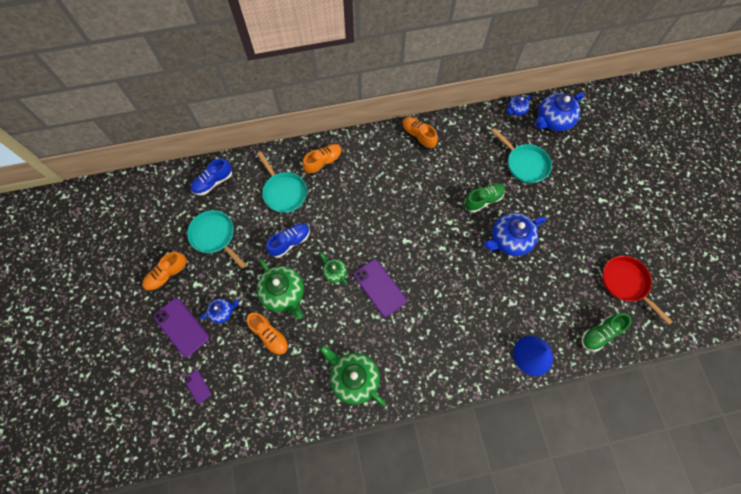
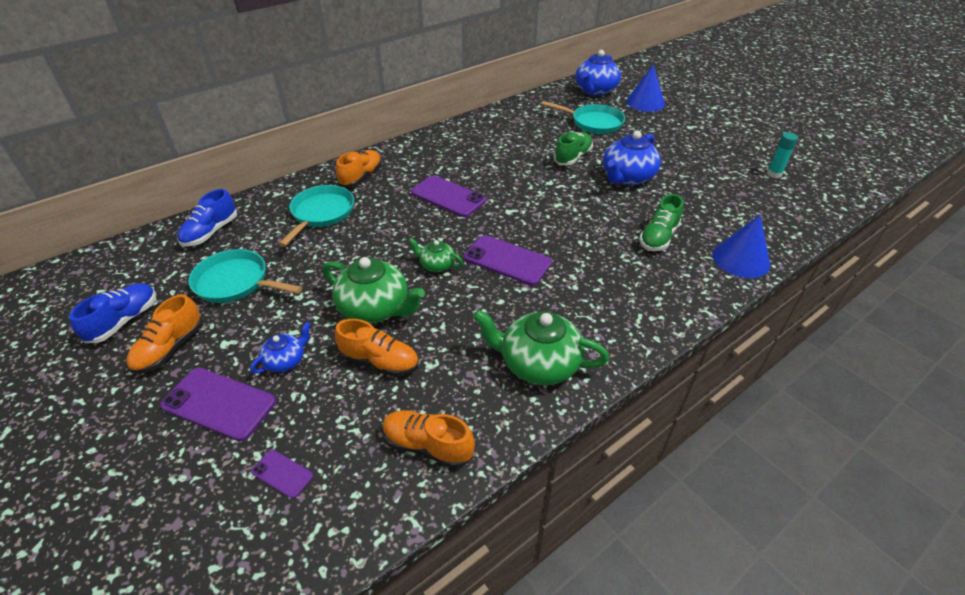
camera: 25 degrees left, 25 degrees down
(284, 192) = (321, 214): turquoise pan -> turquoise pan turned 105 degrees counterclockwise
(290, 242) = (356, 256): blue shoe -> blue shoe (124, 321)
(372, 208) = (448, 197): none -> purple phone
(418, 136) = (463, 132): orange shoe -> orange shoe (428, 446)
(516, 110) = (553, 92): blue teapot -> none
(585, 153) = (645, 102): none -> blue cone
(600, 334) = (790, 218): green shoe -> green shoe (658, 237)
(626, 283) = (774, 174): red pan -> turquoise glue stick

